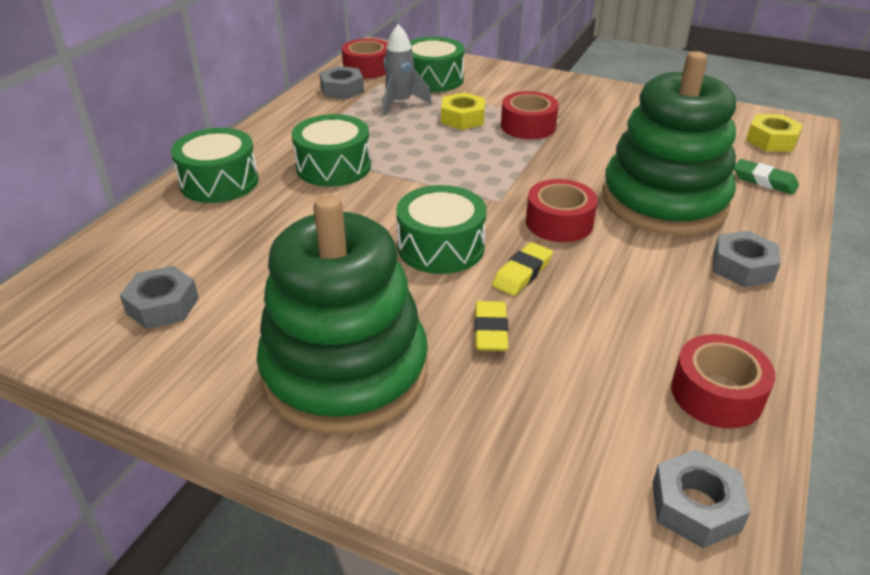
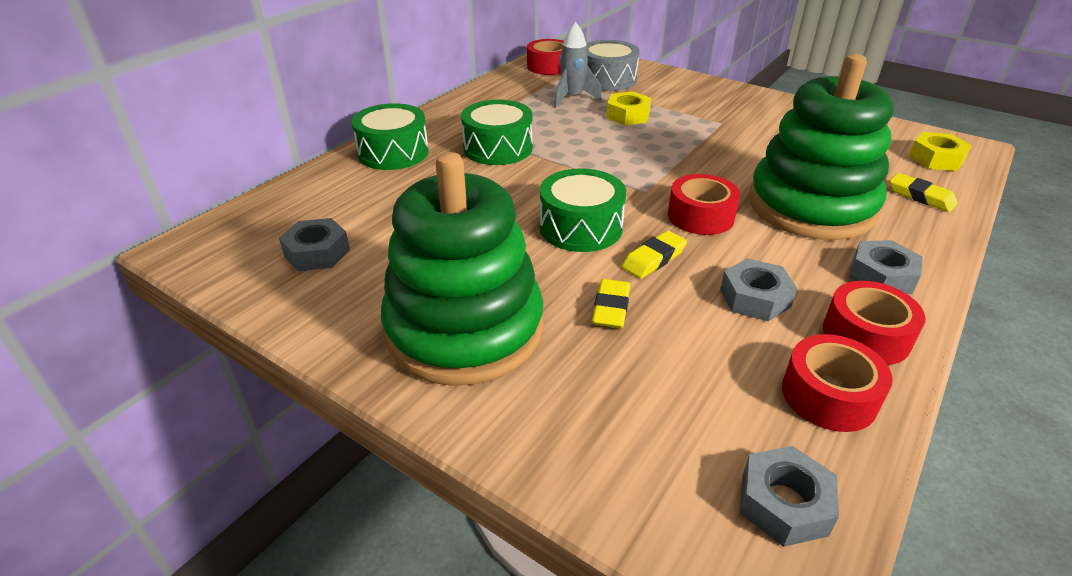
camera: 10 degrees right, 0 degrees up
(342, 89) = (522, 83): grey nut -> grey nut (755, 298)
(433, 79) = (608, 79): green drum -> grey drum
(528, 126) = (689, 127): red tape -> red tape (866, 335)
(764, 181) = (921, 196): green eraser -> yellow eraser

